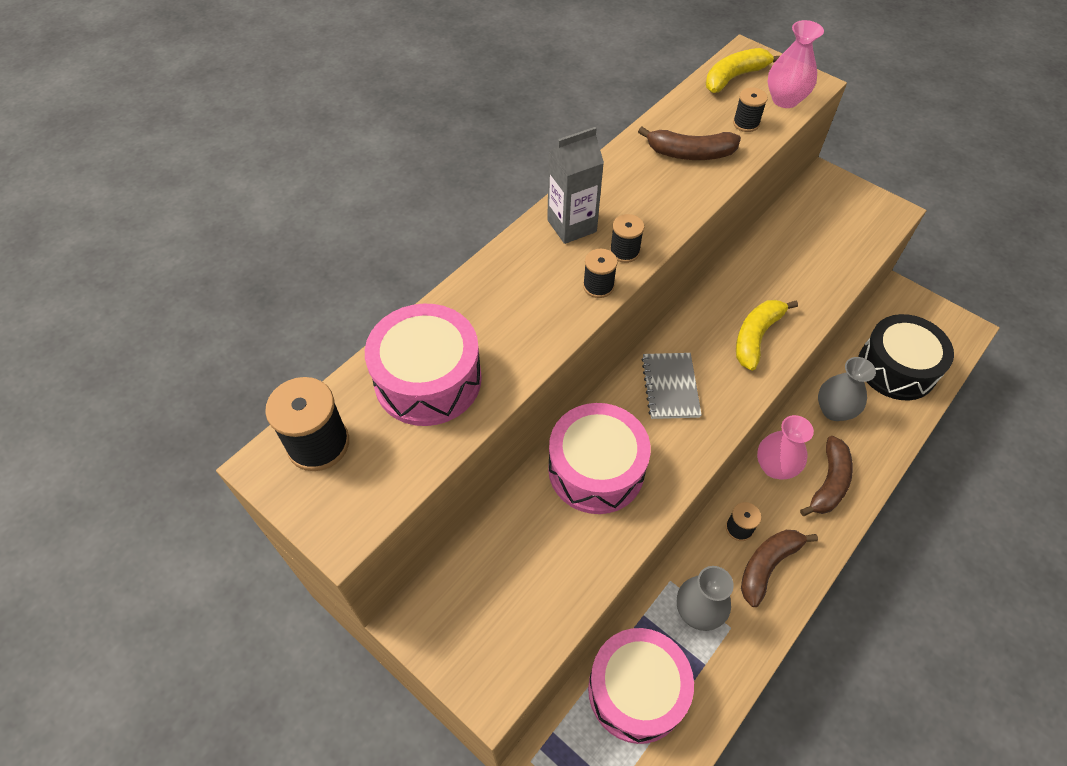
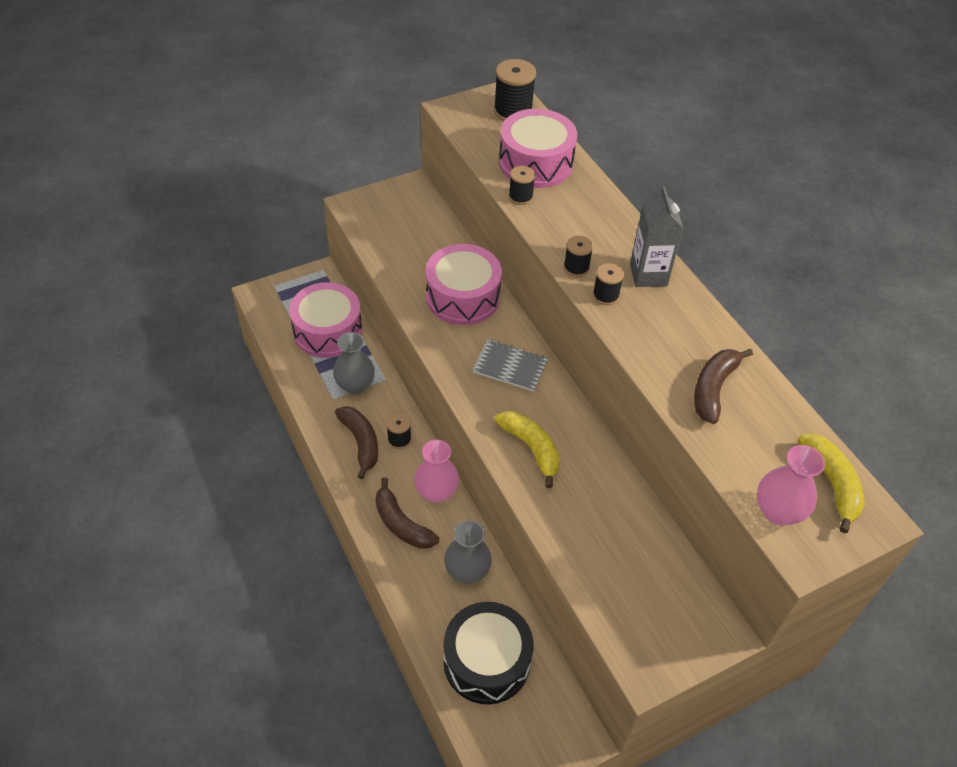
camera: 110 degrees right, 5 degrees down
(746, 123) = (746, 455): black spool -> black spool (520, 197)

